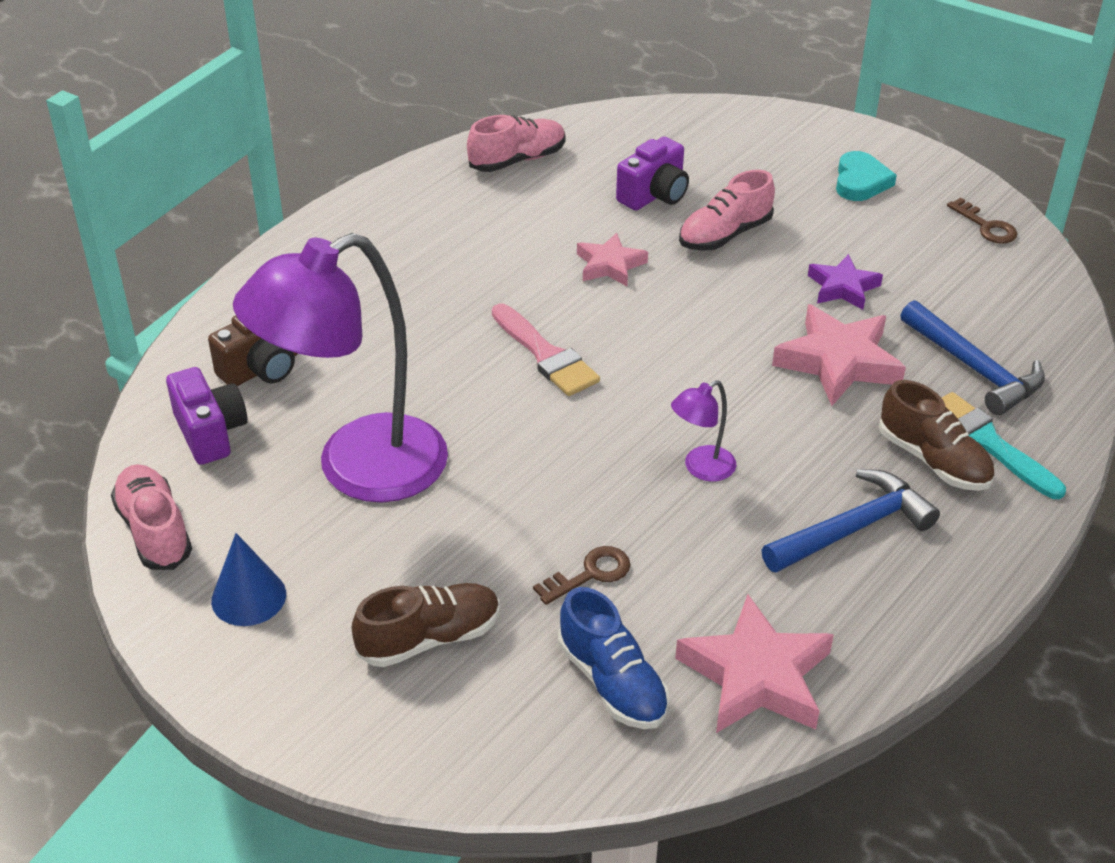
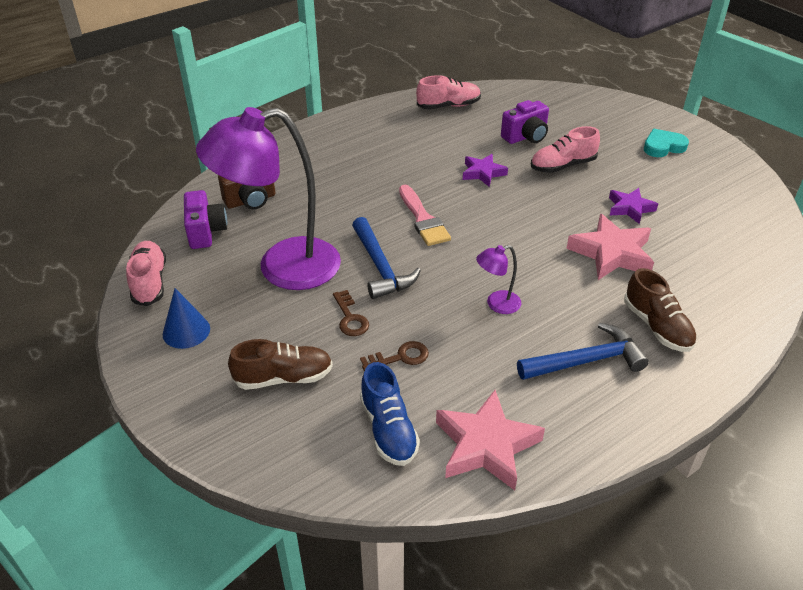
camera: 15 degrees right, 0 degrees up
(610, 265) = (483, 173): pink star -> purple star
(860, 181) = (663, 146): turquoise heart -> turquoise heart turned 135 degrees counterclockwise
(974, 368) = (704, 272): blue hammer -> blue hammer (380, 267)
(986, 226) = (740, 185): brown key -> brown key (350, 318)
(987, 442) = (699, 322): turquoise brush -> none

